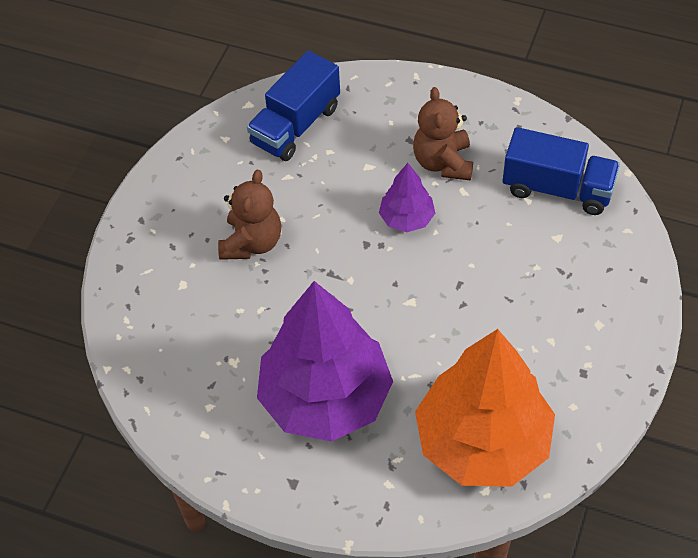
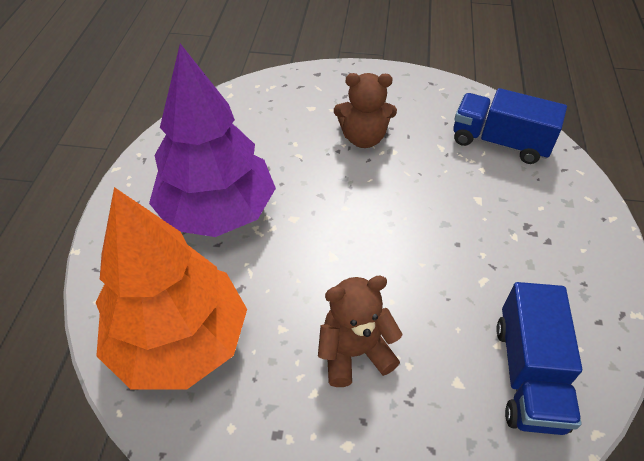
camera: 75 degrees right, 5 degrees down
(407, 218) = (429, 238): purple tree -> none
(443, 162) = (512, 257): brown teddy bear -> brown teddy bear (354, 352)

